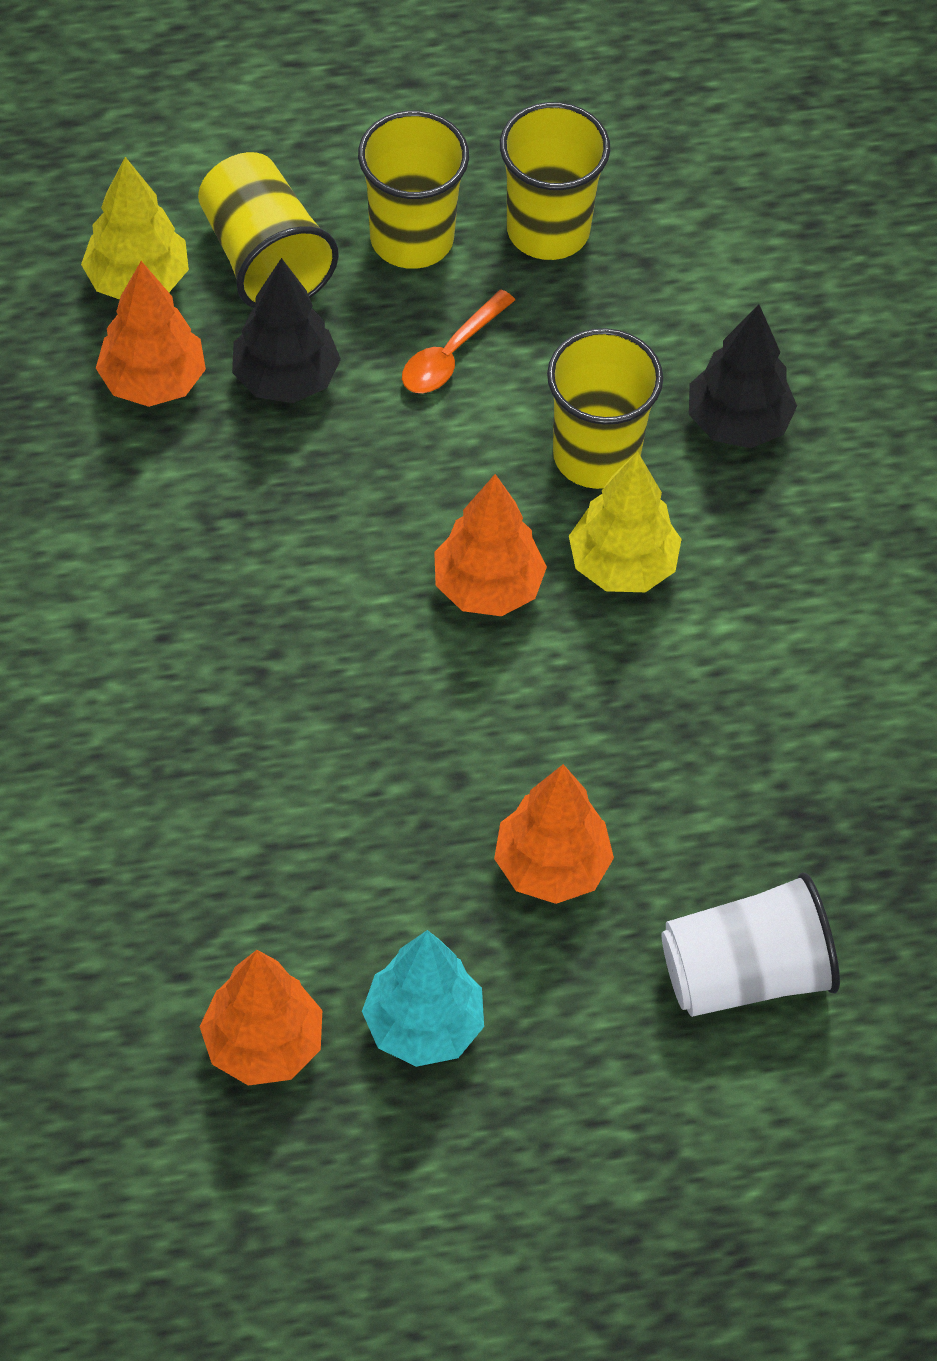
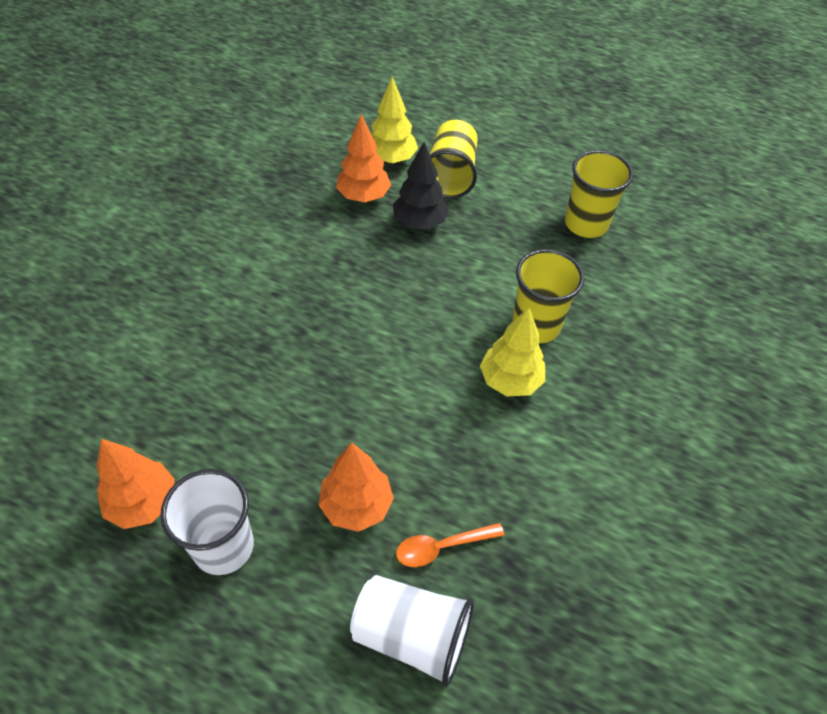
camera: 35 degrees right, 5 degrees down
(411, 238) = (520, 198): yellow cup -> none
(423, 1026) = (223, 546): turquoise tree -> white cup
(451, 354) = (501, 249): orange spoon -> orange spoon (442, 547)
(488, 588) = (436, 354): orange tree -> none
(738, 423) = (619, 348): black tree -> none

